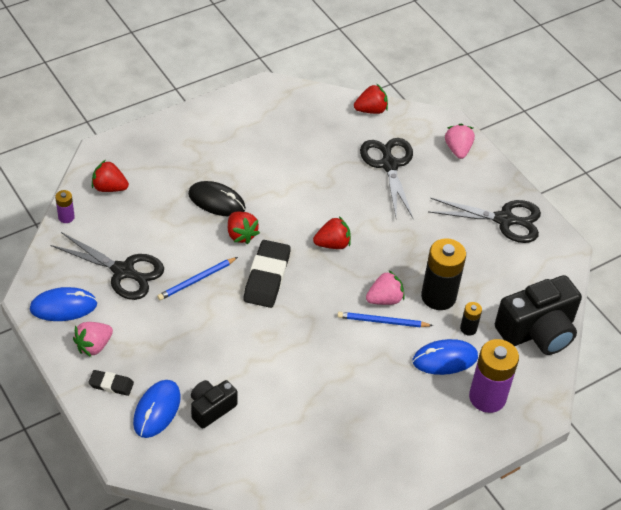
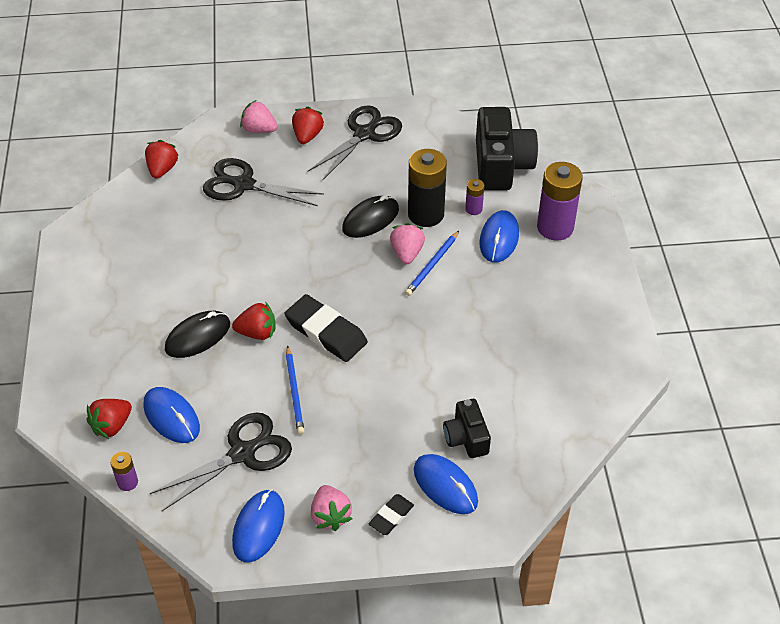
camera: 60 degrees left, 0 degrees up
(134, 217) = (171, 417): none -> blue mouse
(332, 244) = (316, 265): red strawberry -> red strawberry (307, 136)
(407, 261) = (370, 219): none -> black mouse
(468, 329) = (473, 209): black battery -> purple battery

